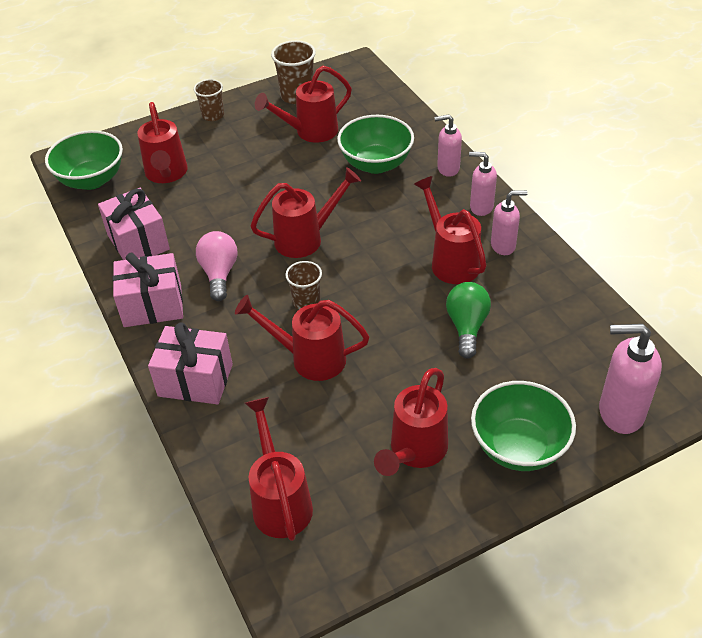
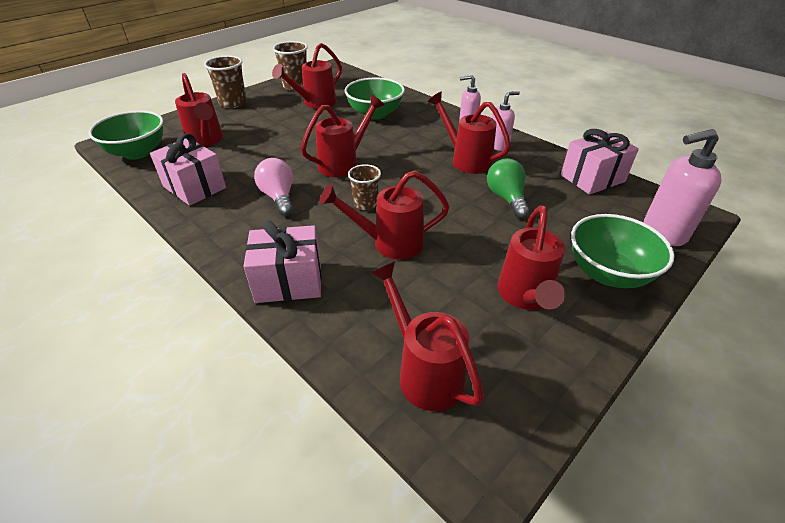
camera: 20 degrees left, 5 degrees down
(152, 305) = (224, 230): pink gift -> pink gift (592, 178)
(213, 115) = (233, 103): brown cup -> brown cup, size x1.53
(448, 168) = (429, 110): pink soap dispenser -> none

